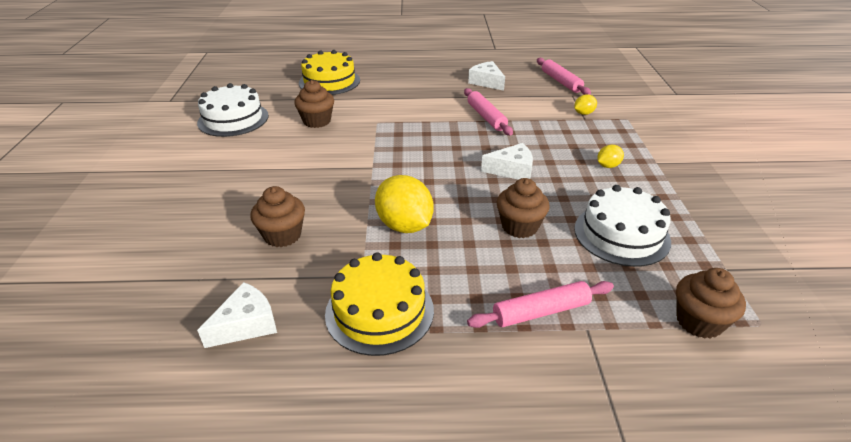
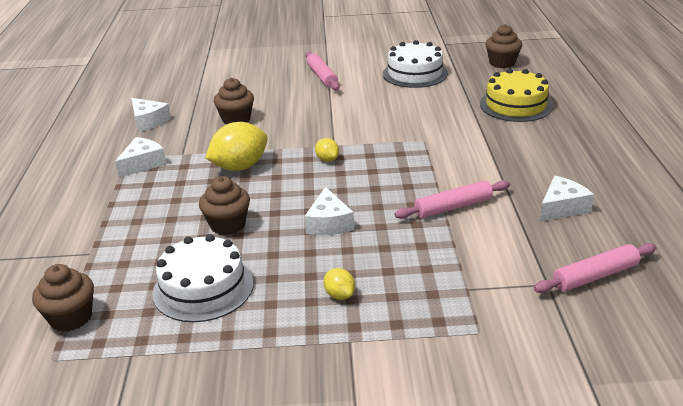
camera: 90 degrees right, 5 degrees down
(317, 121) = (419, 110): brown cupcake -> brown cupcake (502, 63)
(379, 311) = (143, 164): yellow cake -> white cheese
(541, 312) = (116, 232): pink rolling pin -> pink rolling pin (322, 76)
(583, 113) = (486, 289): yellow lemon -> yellow lemon (327, 159)

